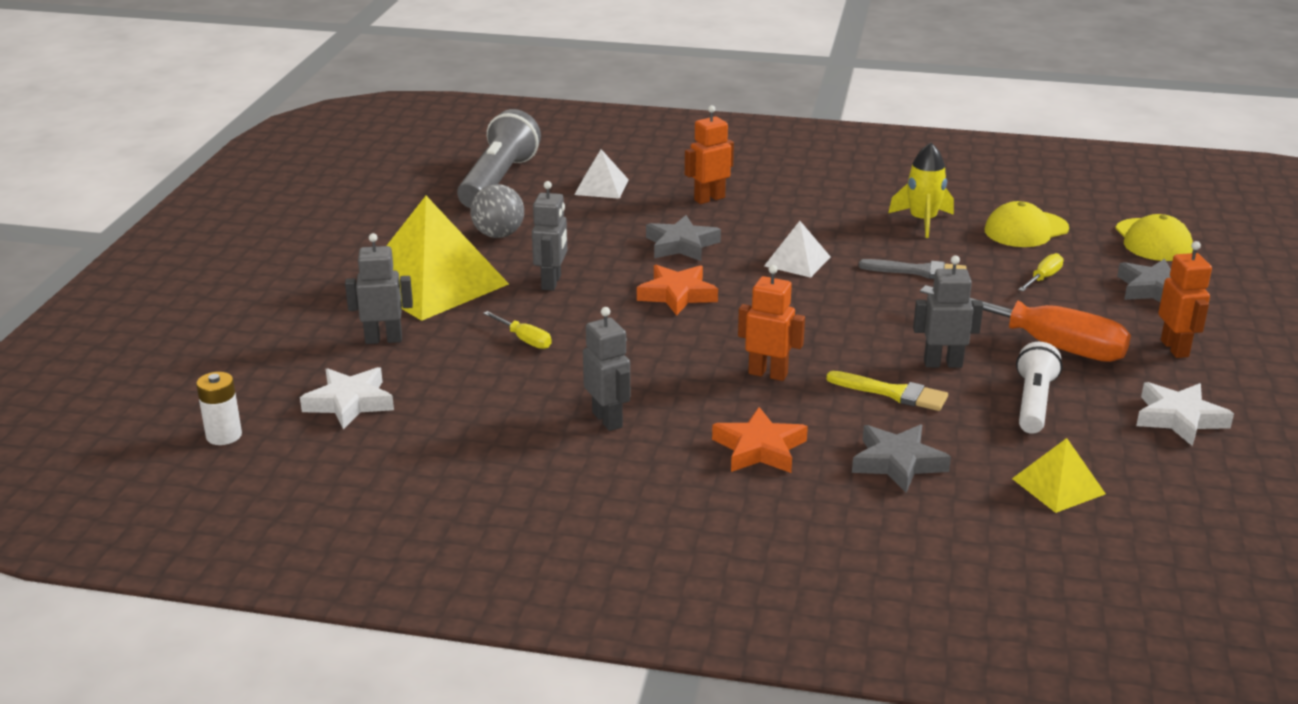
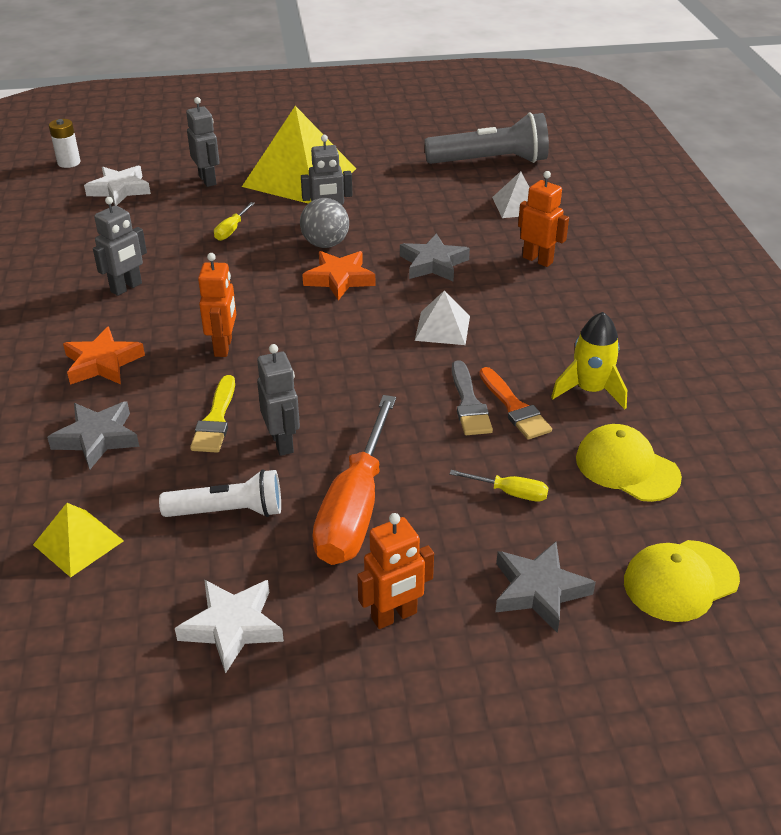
camera: 70 degrees right, 10 degrees up
(498, 235) = (394, 183): grey ball -> grey ball (325, 244)
(933, 254) = (514, 407): none -> orange brush

